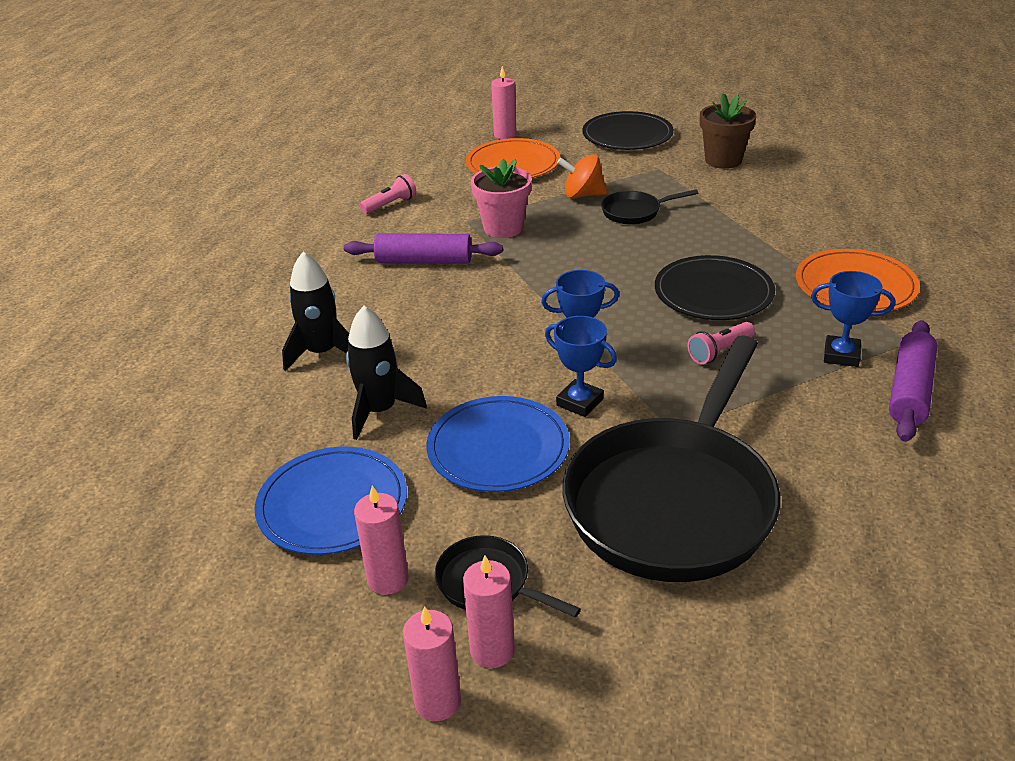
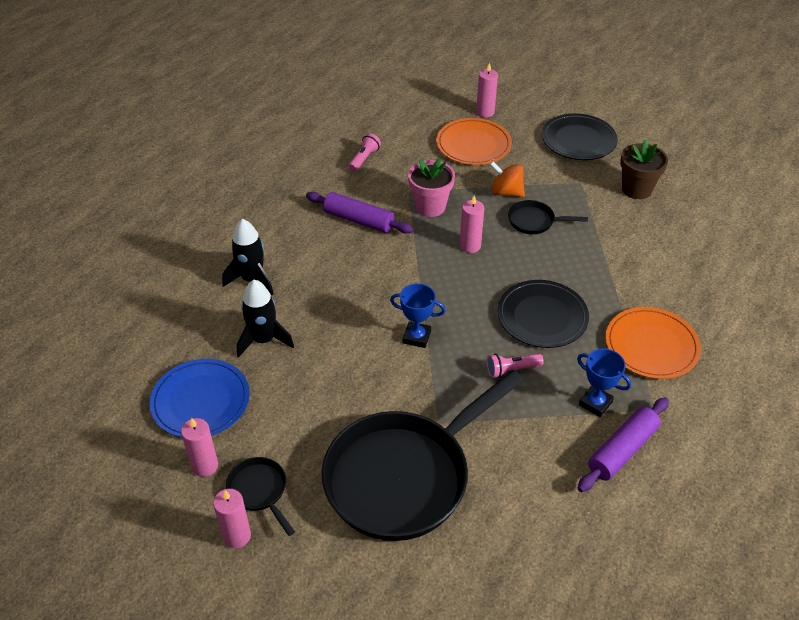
camera: 20 degrees right, 10 degrees up
(390, 204) = (364, 159): pink flashlight -> pink flashlight turned 45 degrees counterclockwise
(438, 701) = (190, 556): pink candle -> pink candle (470, 246)
(498, 448) = (319, 395): blue plate -> none
(580, 402) = (392, 378): blue trophy -> none

